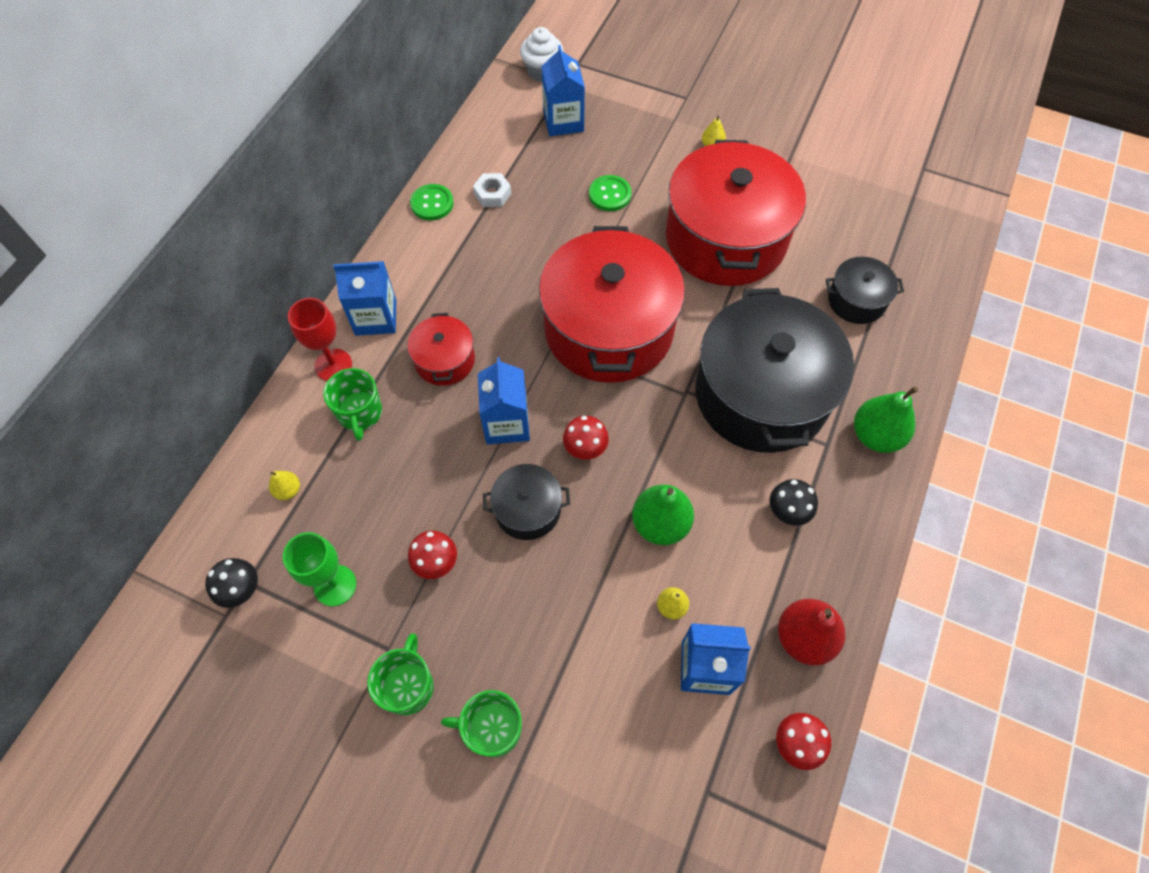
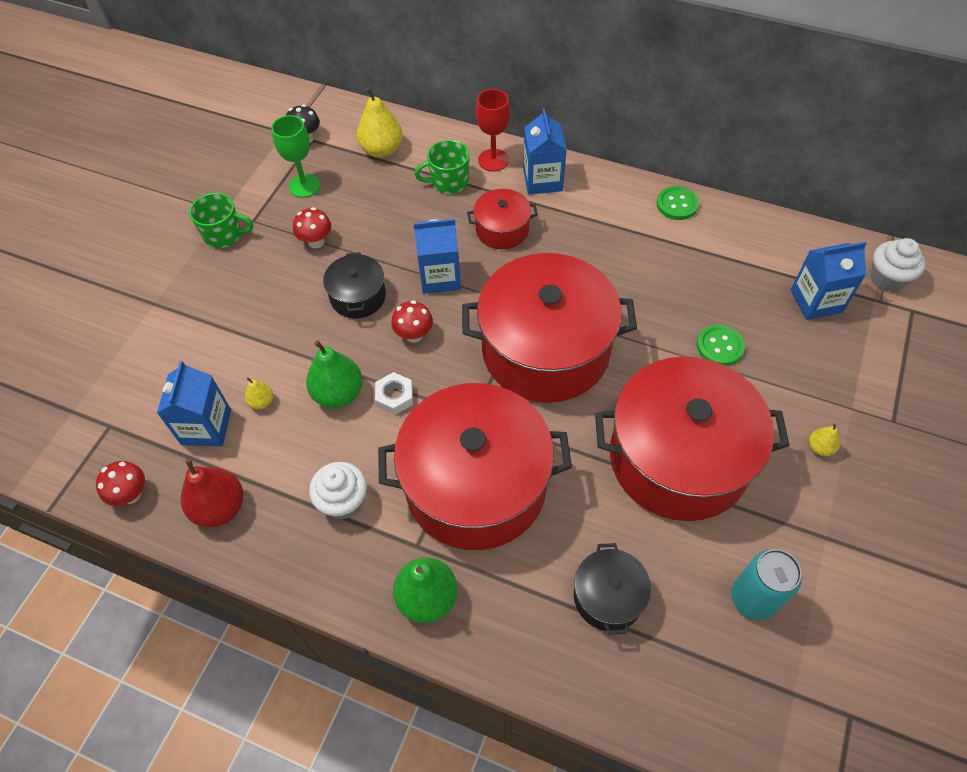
camera: 90 degrees right, 5 degrees down
(288, 490) = (382, 150): yellow pear -> yellow pear, size x1.99
(492, 194) = (698, 248): white nut -> white nut (394, 396)
(492, 729) = (184, 286): green mug -> none
(761, 394) = (476, 485): black pot -> red pot
(787, 512) = (343, 501): black mushroom -> white cupcake
(845, 208) = (753, 598): none -> turquoise can

